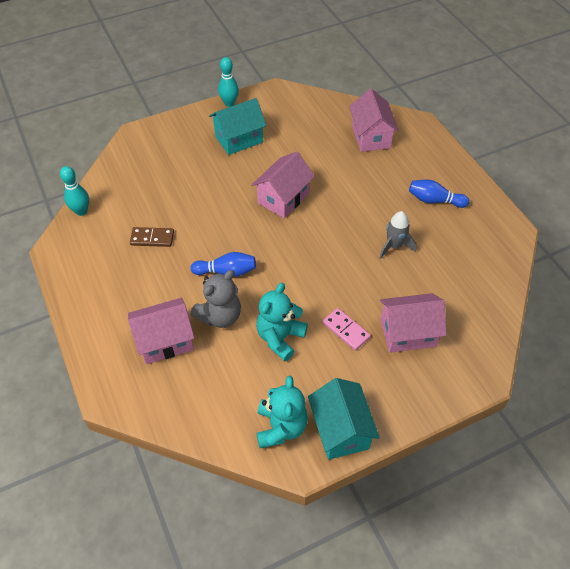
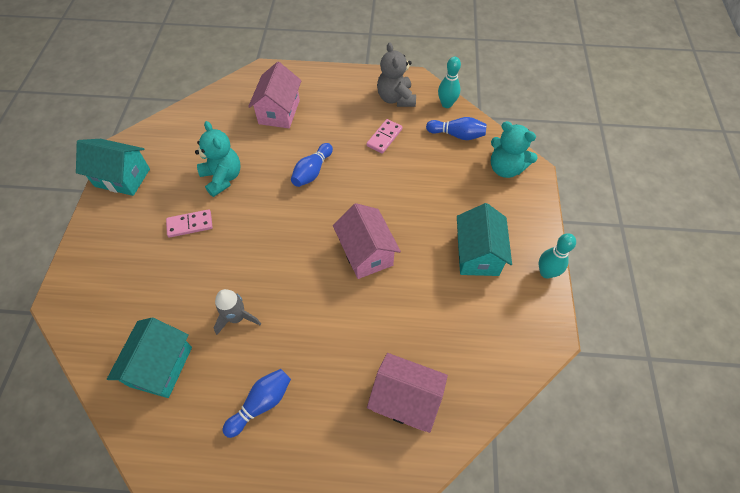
camera: 120 degrees right, 5 degrees up
(120, 190) = (457, 135): none -> blue bowling pin
(152, 238) = (384, 137): brown domino -> pink domino
(220, 316) = (273, 150): grey teddy bear -> grey teddy bear (396, 98)
(281, 427) = (157, 146): turquoise teddy bear -> turquoise teddy bear (505, 168)
(407, 333) = (147, 268): pink house -> none
(464, 268) = (161, 366): none -> turquoise house

